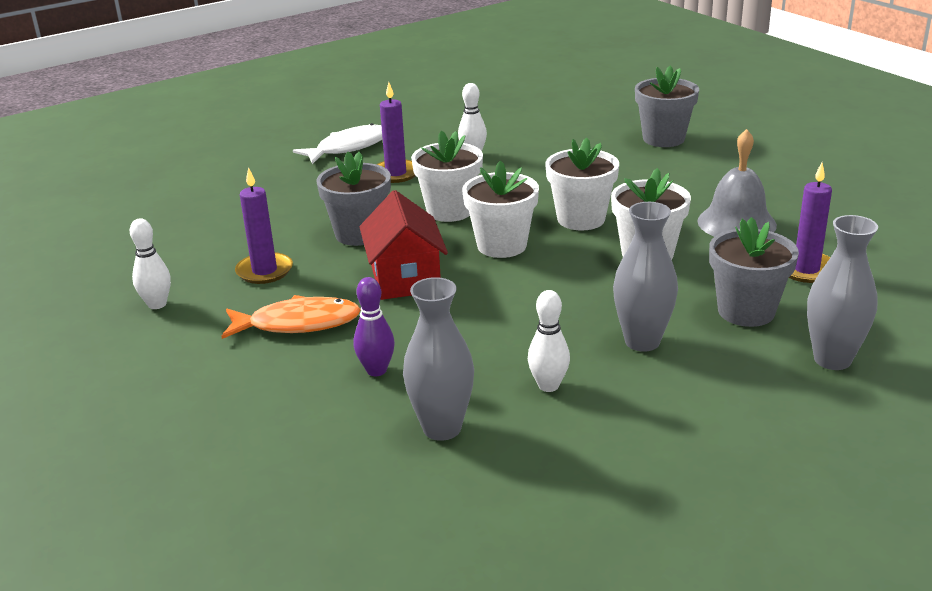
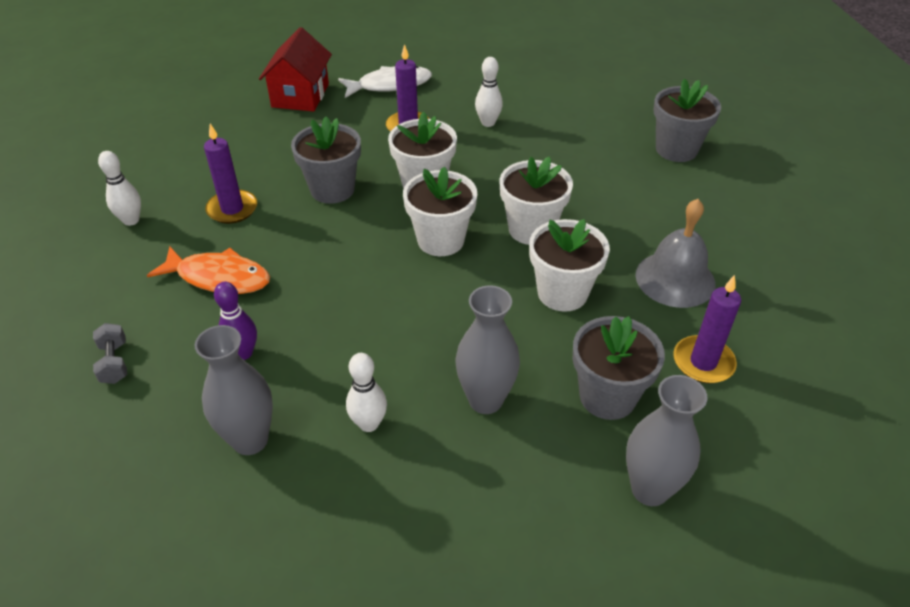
camera: 20 degrees right, 15 degrees up
(242, 413) = (114, 363): none -> grey dumbbell
(405, 278) = (335, 253): red house -> red house (300, 95)

